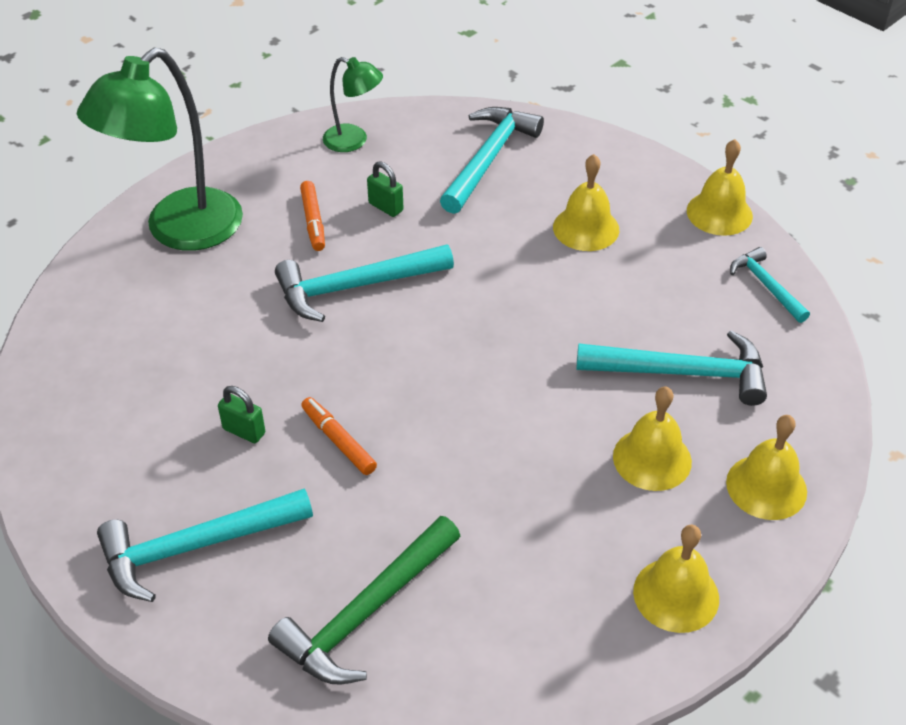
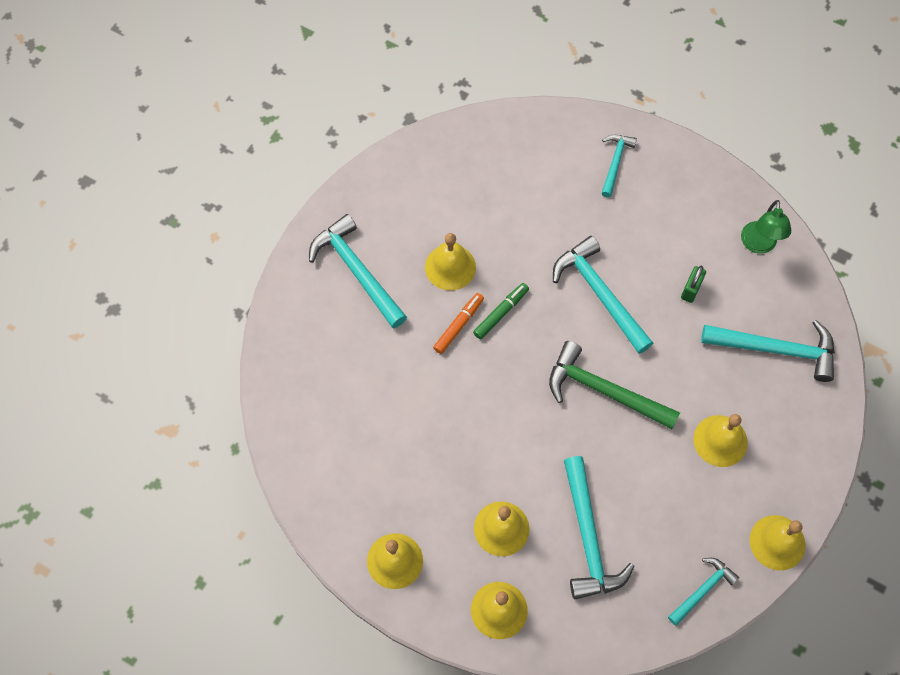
camera: 75 degrees right, 20 degrees up
(180, 231) = (615, 162): green lamp -> turquoise hammer
(244, 431) = (450, 267): green padlock -> yellow bell
(313, 221) = (657, 245): orange marker -> none
(339, 390) = (501, 313): none -> green marker
(366, 613) = (336, 380): green hammer -> green hammer (604, 390)

